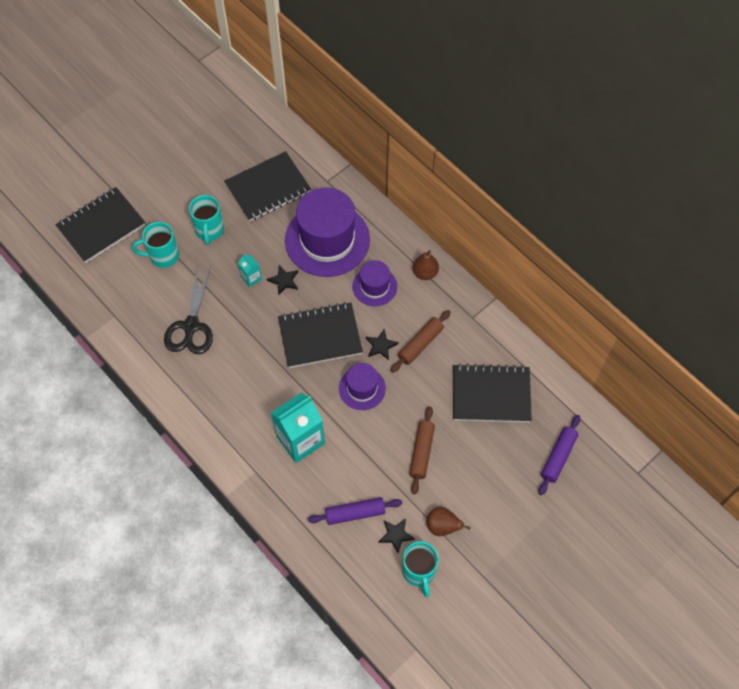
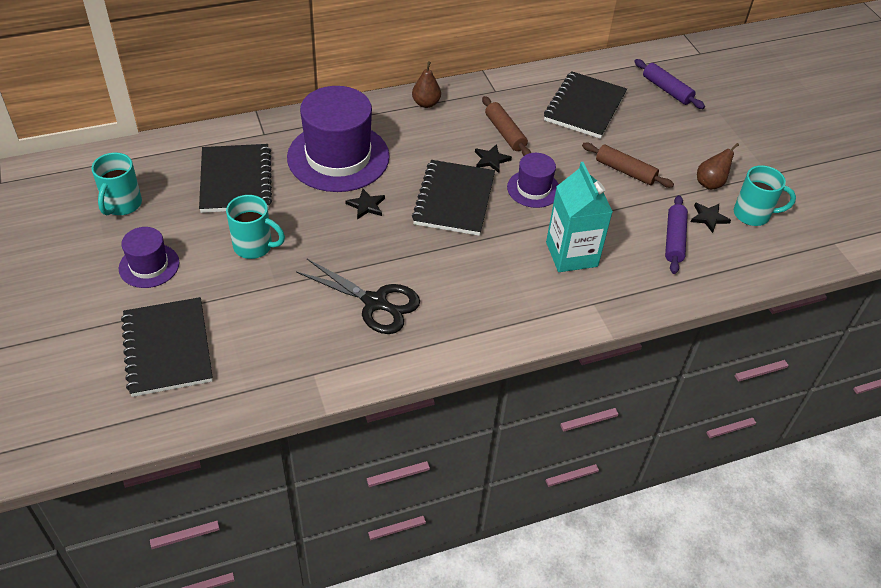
camera: 70 degrees left, 15 degrees down
(163, 256) = (258, 299): turquoise mug -> turquoise mug (122, 205)
(251, 278) = (344, 231): turquoise carton -> none
(374, 286) = (419, 142): purple hat -> purple hat (149, 265)

